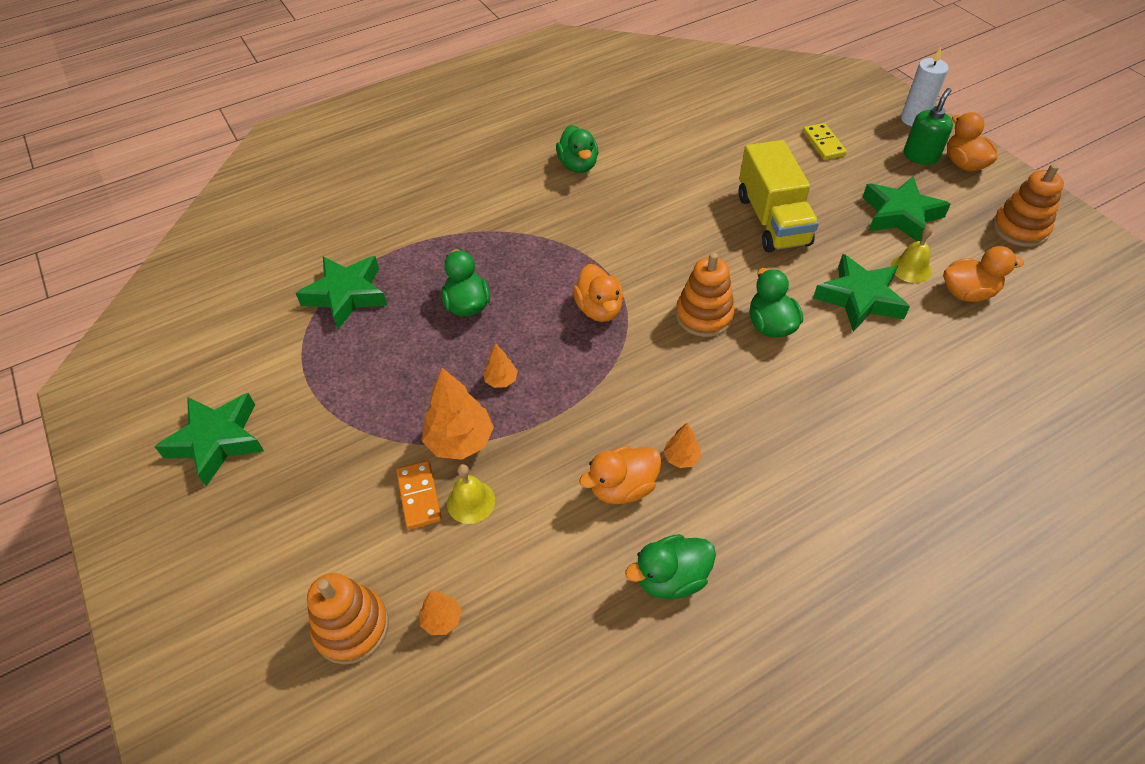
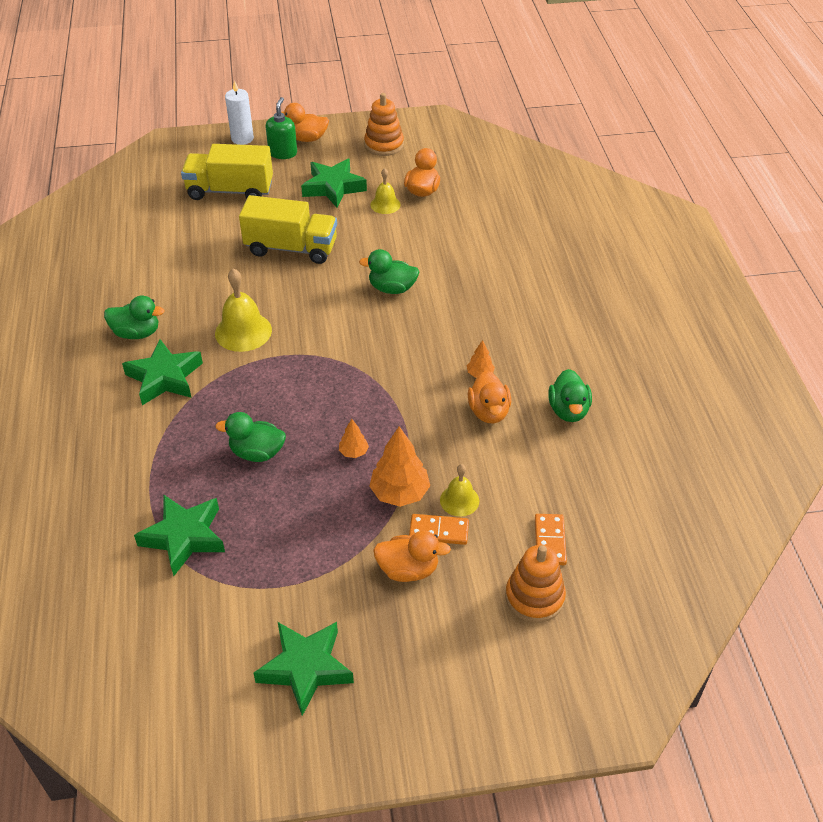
camera: 70 degrees left, 5 degrees down
(442, 619) = (549, 541): orange tree -> orange domino
(599, 309) = (317, 372): orange duck -> orange duck (408, 569)
(624, 232) = (243, 331): none -> yellow bell
(704, 315) = (361, 318): orange stacking toy -> none
(823, 143) = (230, 191): yellow domino -> yellow truck
(859, 298) = (395, 238): green star -> green star (164, 377)
(920, 156) = (283, 153): green soap dispenser -> green soap dispenser turned 45 degrees clockwise

